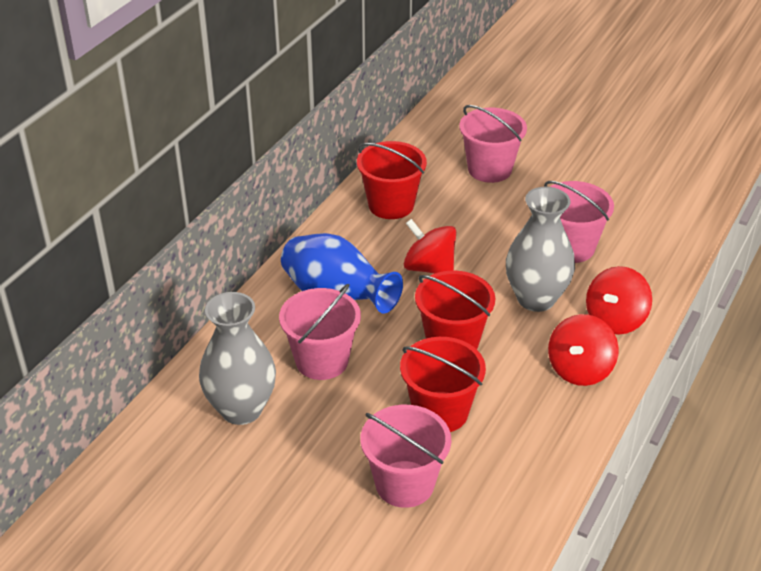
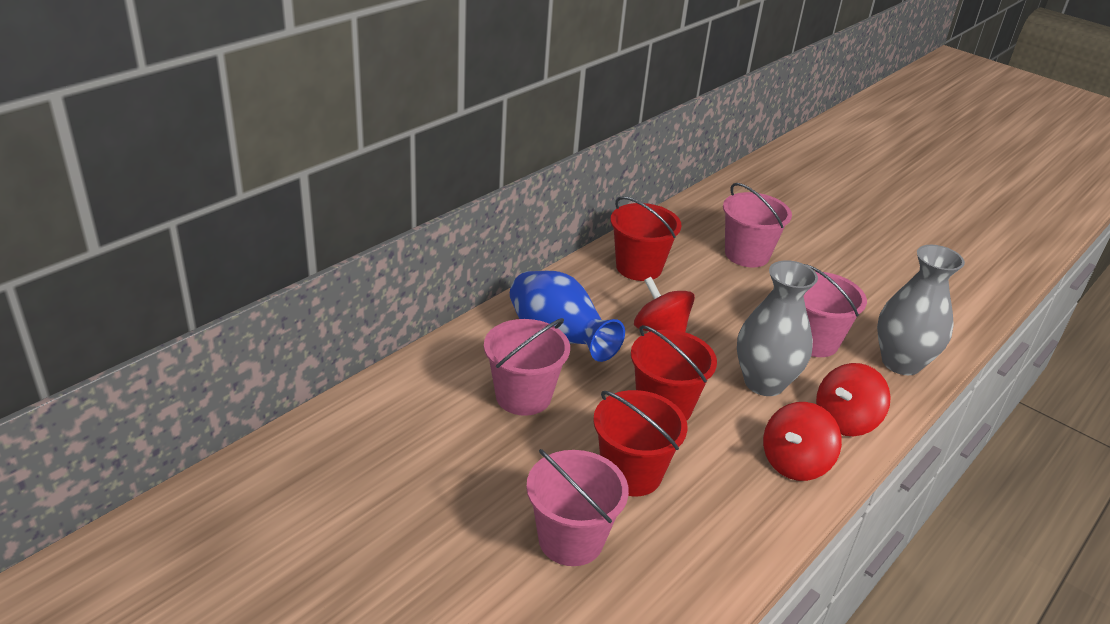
camera: 10 degrees right, 5 degrees down
(241, 409) = (425, 425): grey vase -> grey vase (901, 363)

